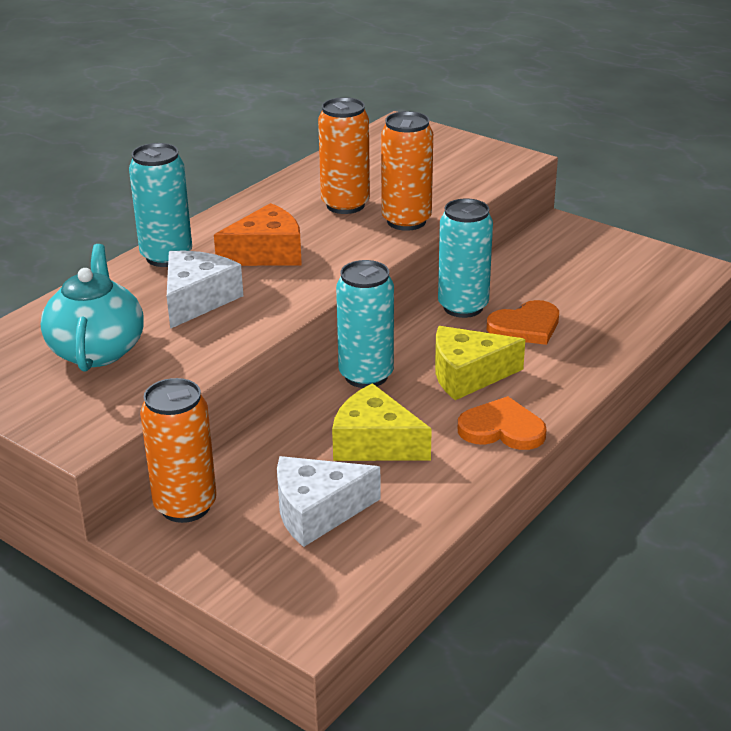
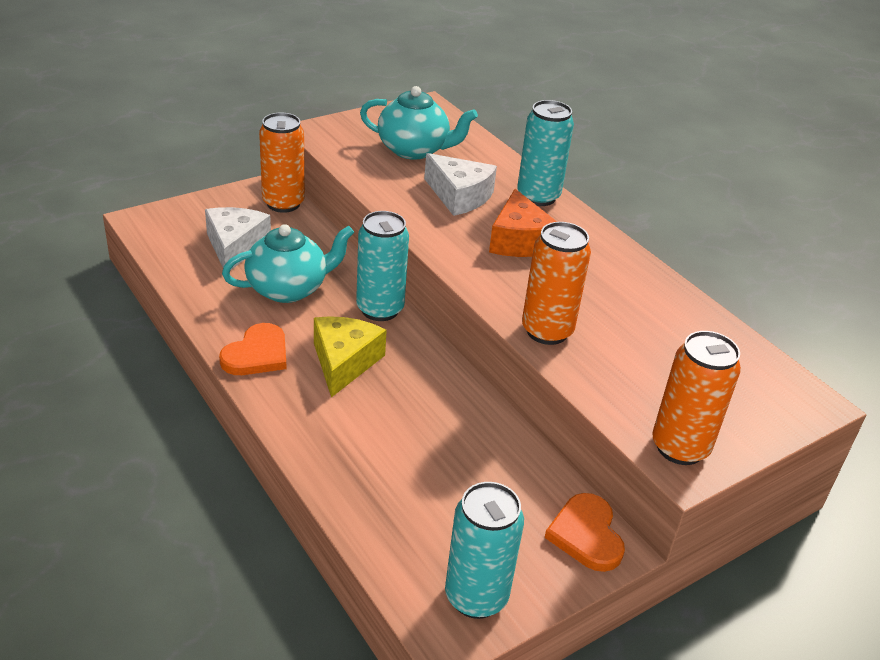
camera: 105 degrees right, 5 degrees up
(345, 205) = (599, 304): orange can -> orange can (680, 447)
(375, 443) = (288, 289): yellow cheese -> turquoise teapot
(463, 307) = (458, 398): turquoise can -> turquoise can (476, 597)
(525, 326) = (400, 426): orange heart -> orange heart (586, 535)

